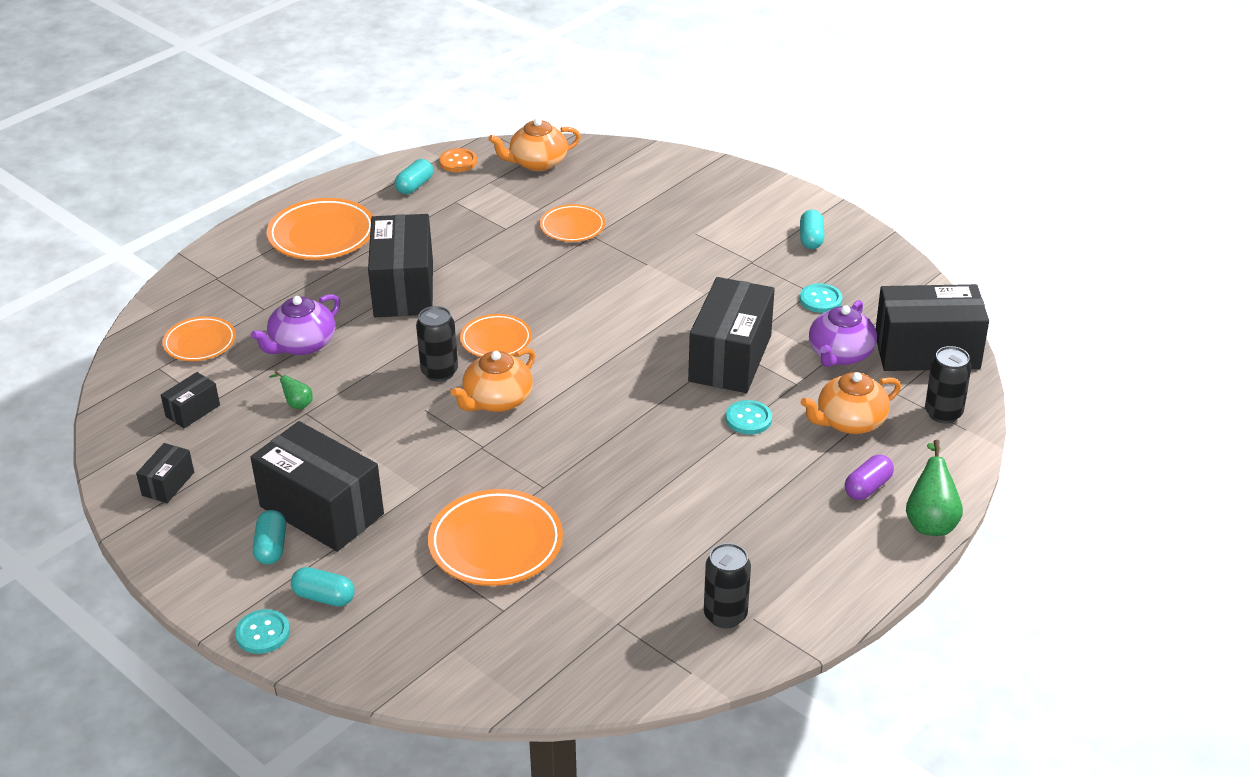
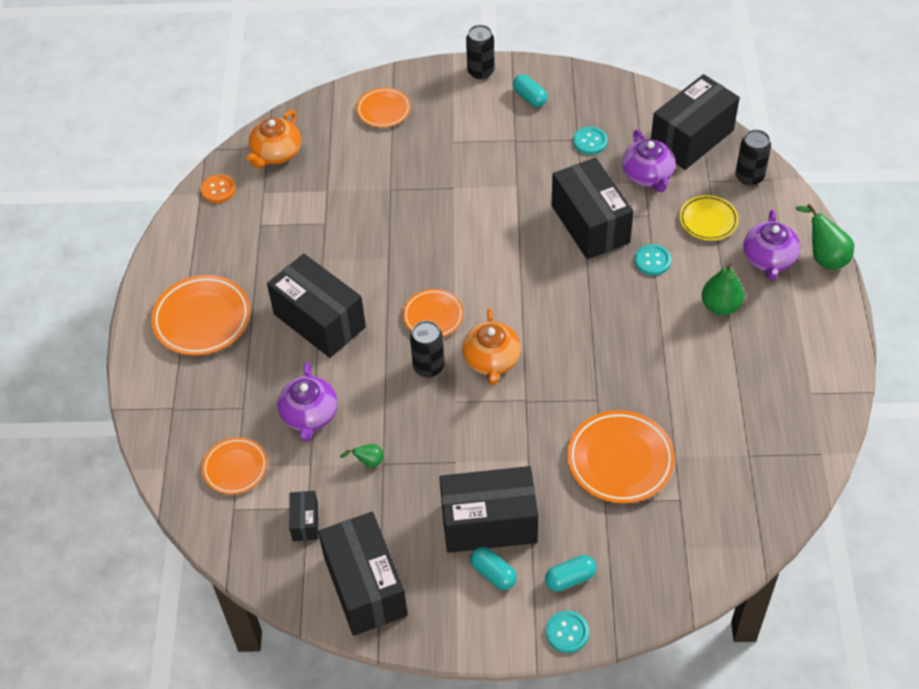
camera: 40 degrees left, 15 degrees up
(168, 484) = (365, 586): black box -> black box, size x2.18
(414, 186) = (214, 231): turquoise capsule -> none
(572, 227) = (368, 191): orange plate -> orange plate (383, 110)
(725, 615) = (796, 403): black can -> black can (480, 71)
(763, 493) = (720, 306): none -> green pear
(849, 422) = (708, 220): orange teapot -> yellow plate
(868, 487) = (769, 259): purple capsule -> purple teapot

